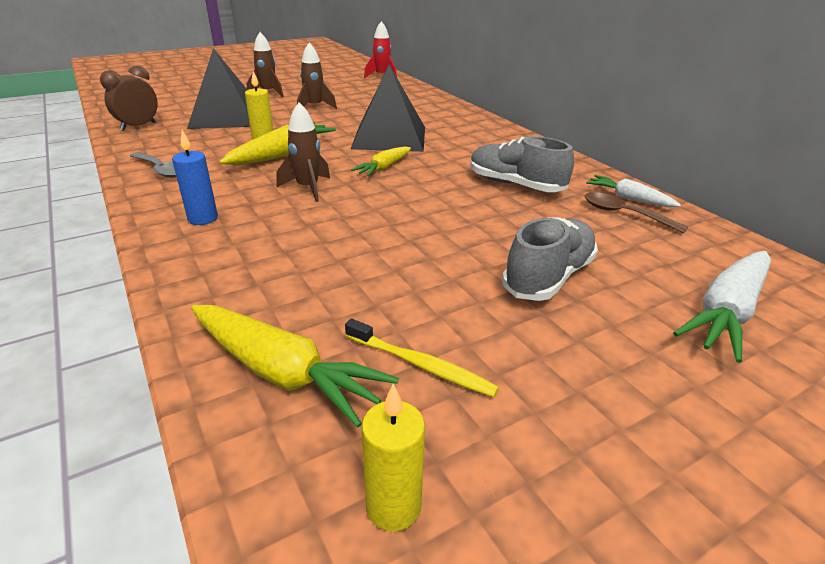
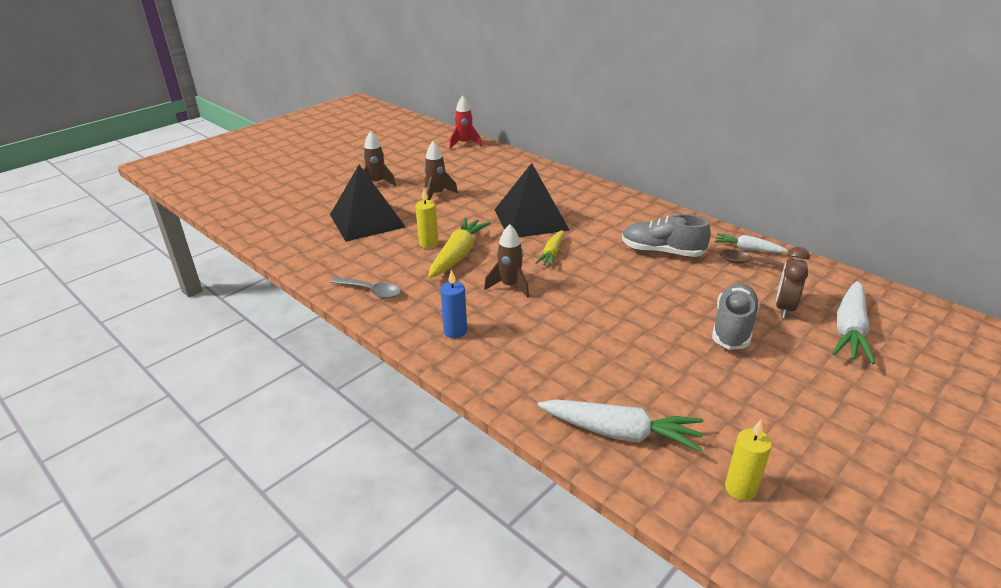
camera: 15 degrees left, 0 degrees up
(138, 126) = (298, 247): brown clock -> brown clock (784, 308)
(284, 373) = (621, 433): yellow carrot -> white carrot
(421, 365) = (698, 408): yellow toothbrush -> none

